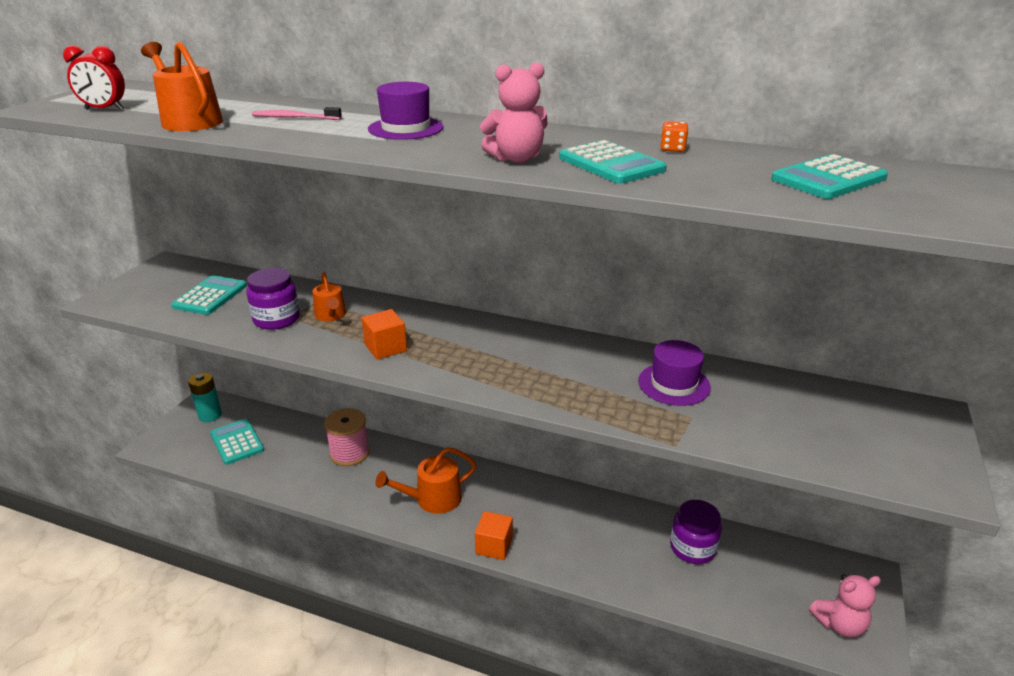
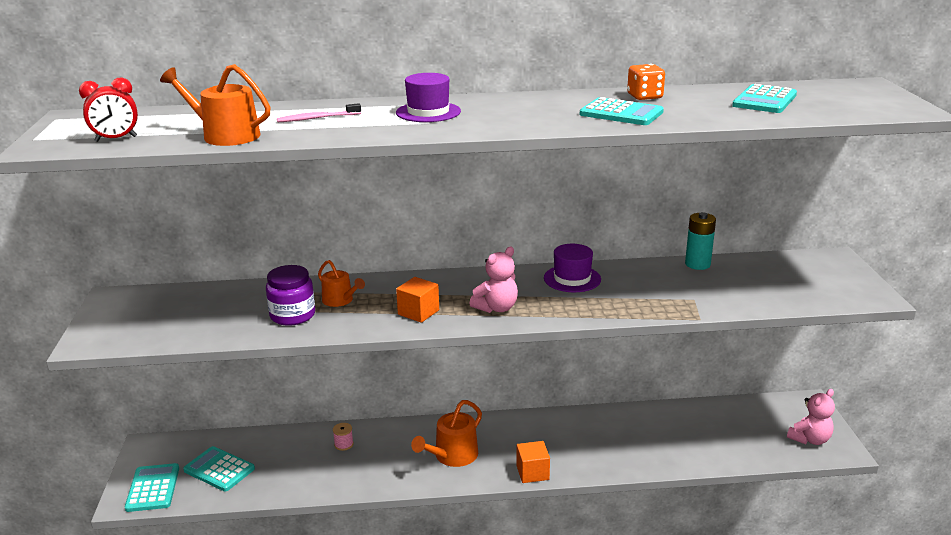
camera: 25 degrees left, 5 degrees down
(210, 296) = (201, 313): turquoise calculator -> turquoise calculator (153, 488)
(210, 415) = (166, 456): turquoise battery -> turquoise battery (697, 264)
(349, 453) = (344, 444): pink spool -> pink spool, size x0.48
(516, 159) = (552, 120): pink teddy bear -> pink teddy bear (496, 308)
(672, 149) = (644, 96): orange dice -> orange dice, size x1.56
(674, 384) = (663, 282): purple hat -> purple hat (572, 279)
(692, 548) = (682, 424): purple jar -> none

